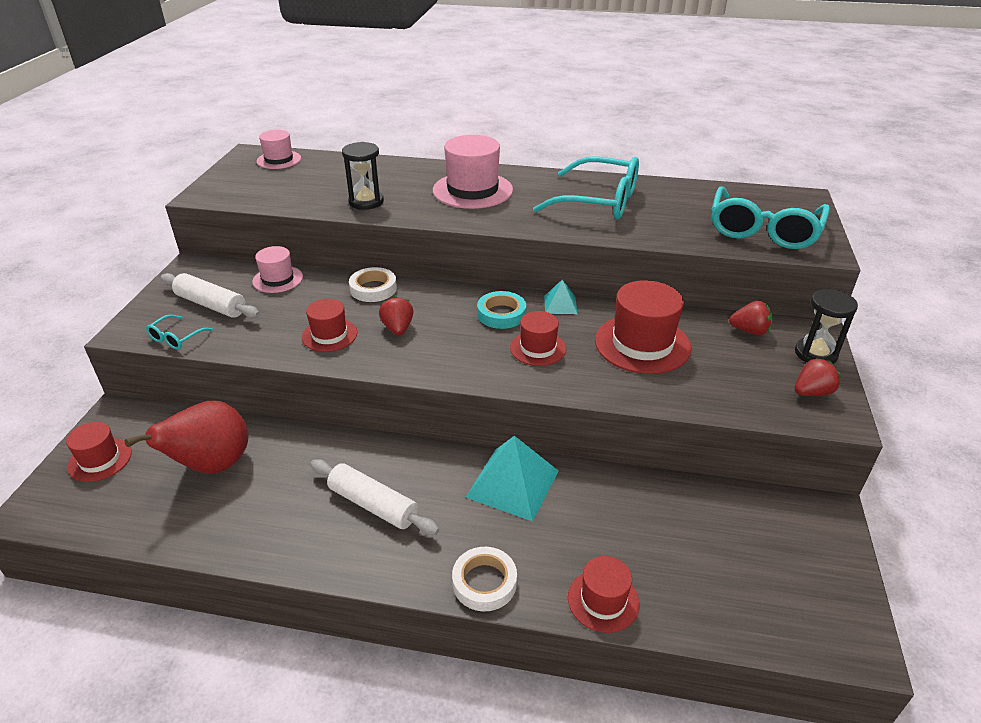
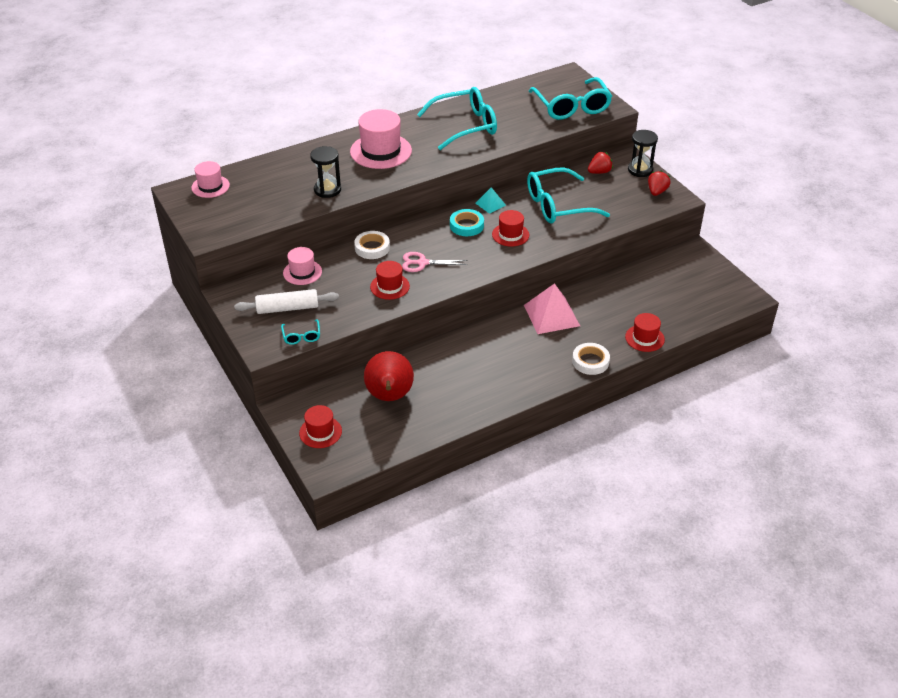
camera: 40 degrees left, 5 degrees up
(373, 505) = (499, 363): white rolling pin -> none
(398, 328) = (422, 263): red strawberry -> pink scissors
(512, 483) = (551, 315): turquoise pyramid -> pink pyramid
(642, 344) = (557, 205): red hat -> turquoise glasses

